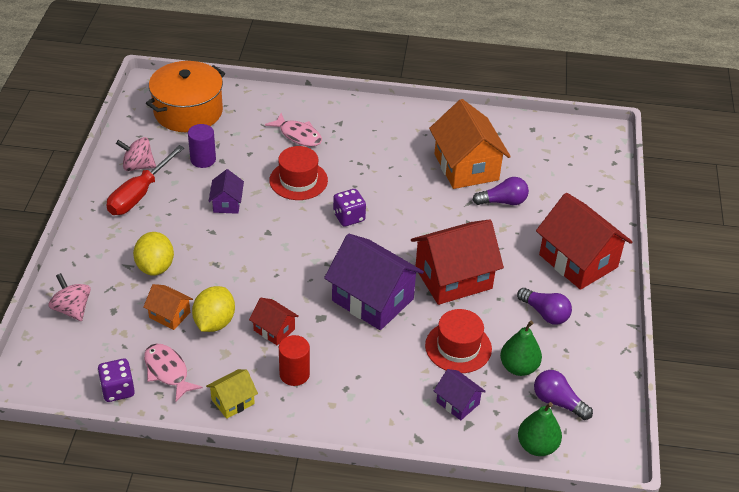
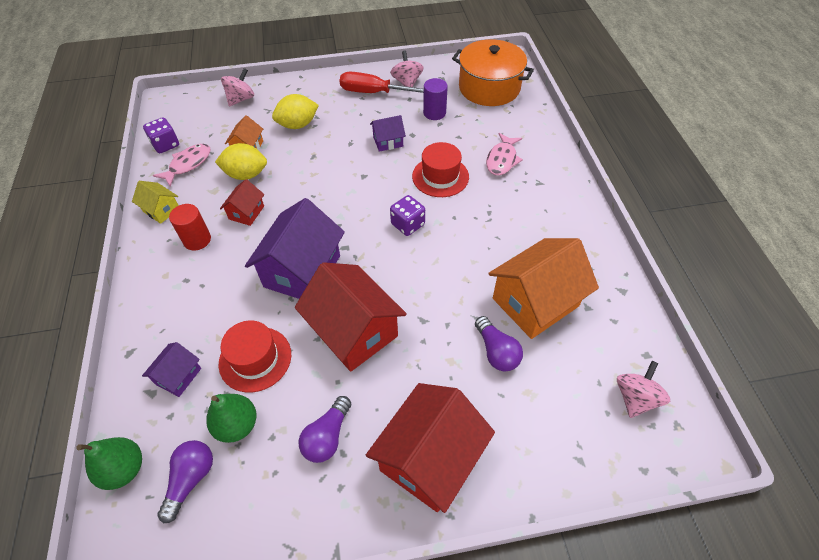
camera: 75 degrees right, 10 degrees up
(563, 147) = (635, 398): none -> pink spinning top

